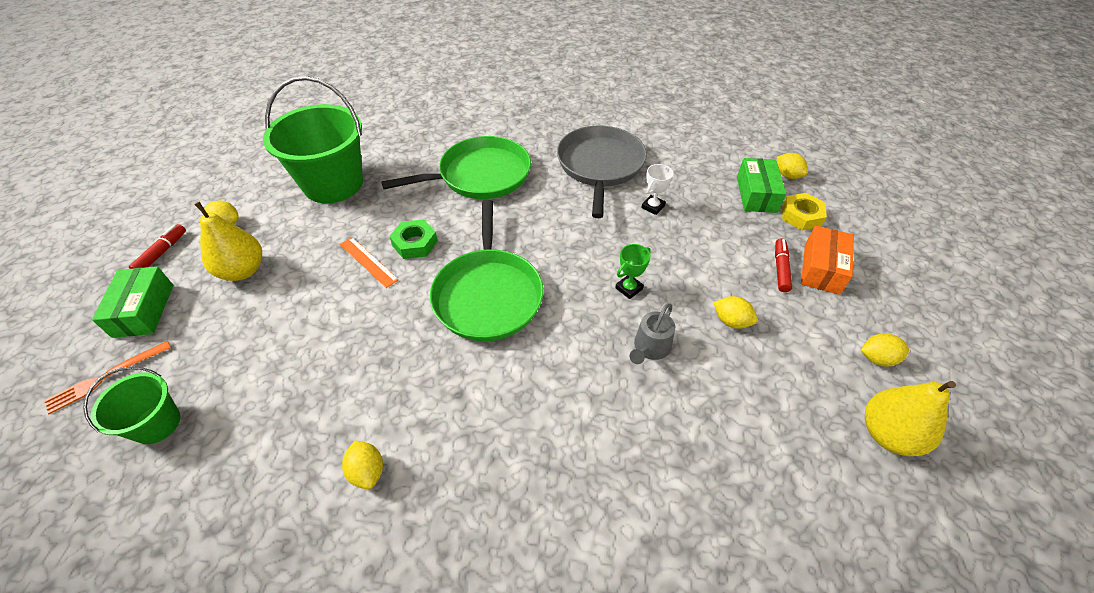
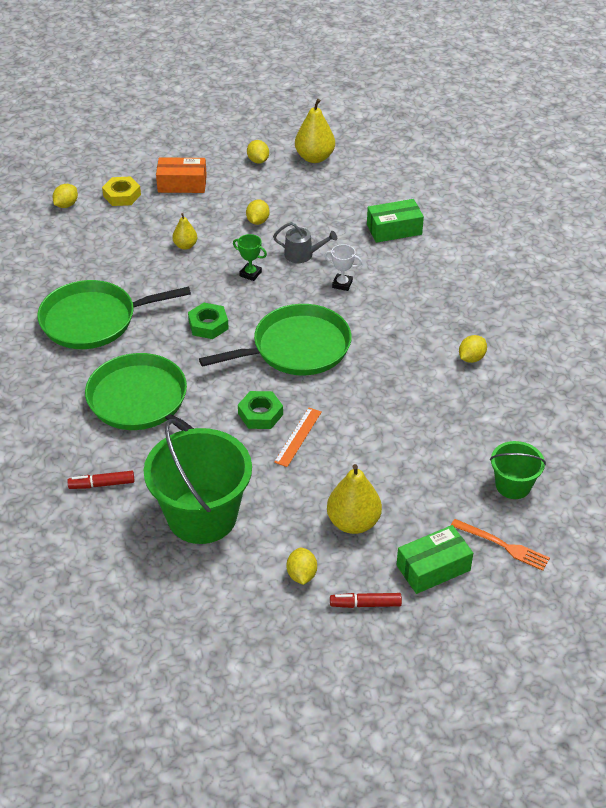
camera: 110 degrees left, 5 degrees down
(558, 236) = (208, 325): none -> green nut
(600, 166) = (94, 320): grey pan -> green pan
(653, 207) = (144, 276): white trophy -> white trophy (342, 284)
(696, 246) = (185, 245): none -> yellow pear
(756, 194) = (102, 220): green box -> green box (394, 229)
(780, 269) = (191, 202): red marker -> red marker (102, 484)

